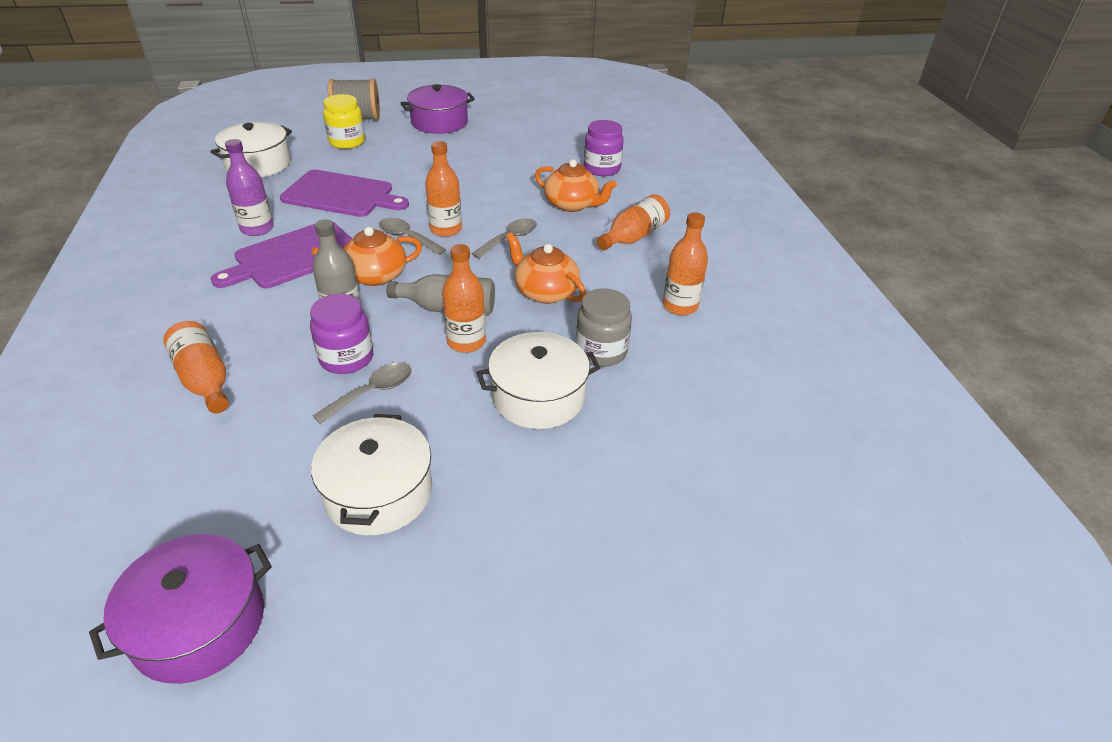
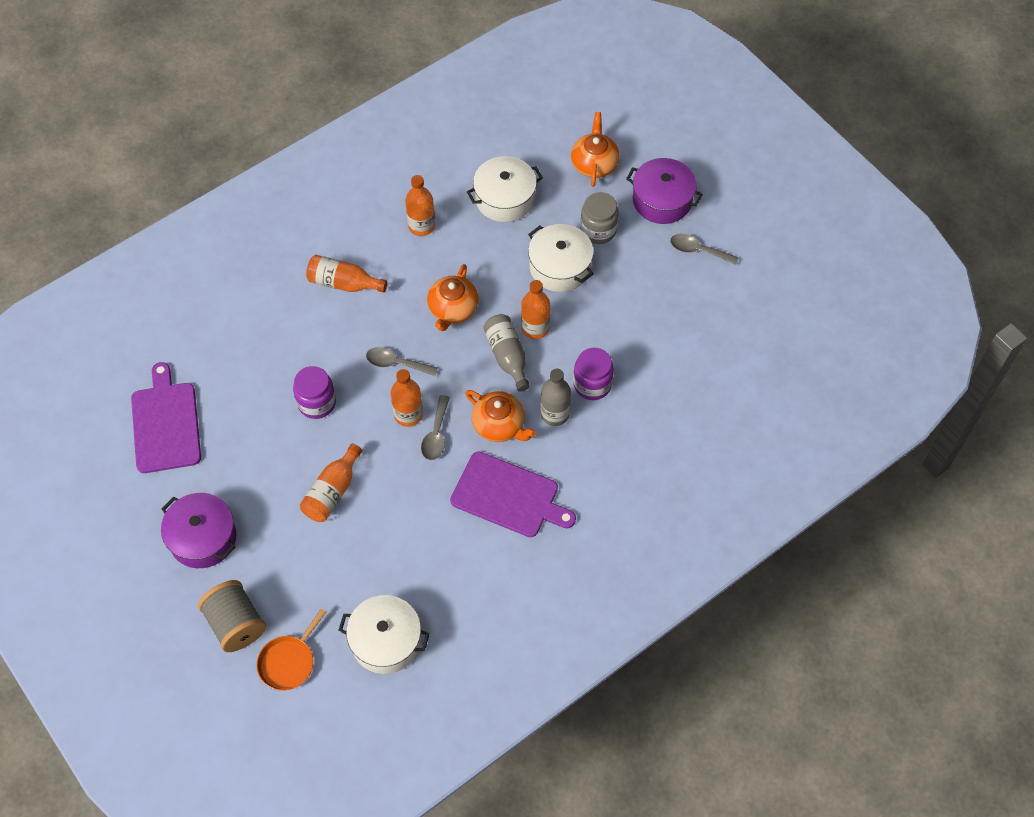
camera: 115 degrees left, 20 degrees up
(199, 623) = (784, 329): purple pot -> purple pot (662, 200)
(204, 379) = (659, 448): orange bottle -> orange bottle (332, 491)
(257, 228) = (489, 552): purple bottle -> none
(301, 128) = (288, 662): none -> orange pan
(341, 195) = (399, 527): purple cutting board -> purple cutting board (165, 424)
(347, 142) = (296, 595): yellow jar -> none
(372, 392) = (610, 352): grey spoon -> grey spoon (698, 250)
(378, 492) = (675, 305): white pot -> white pot (505, 198)
(572, 204) = (315, 344): orange teapot -> orange teapot (594, 163)
(601, 351) = (498, 252): grey jar -> grey jar (598, 230)
(602, 169) = (234, 348): purple jar -> purple jar (317, 403)

